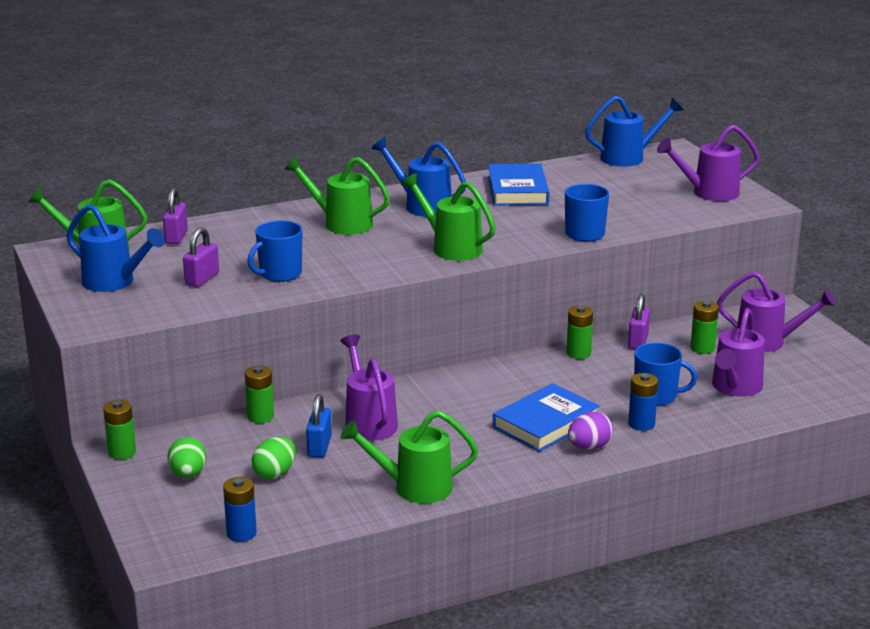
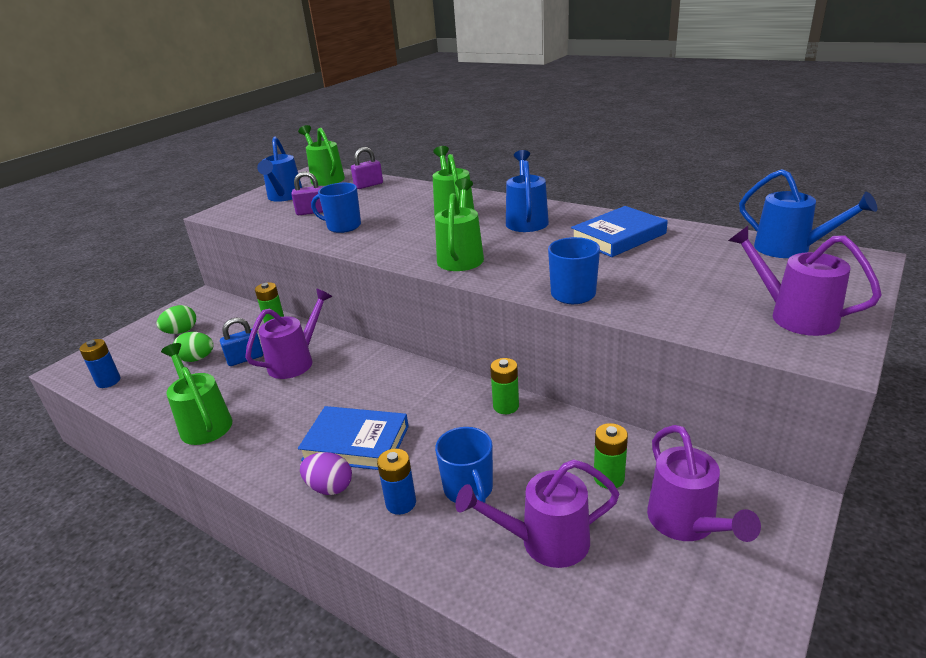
camera: 60 degrees right, 5 degrees up
(122, 452) = (199, 302): green battery -> none
(638, 341) = (570, 430): purple padlock -> none

